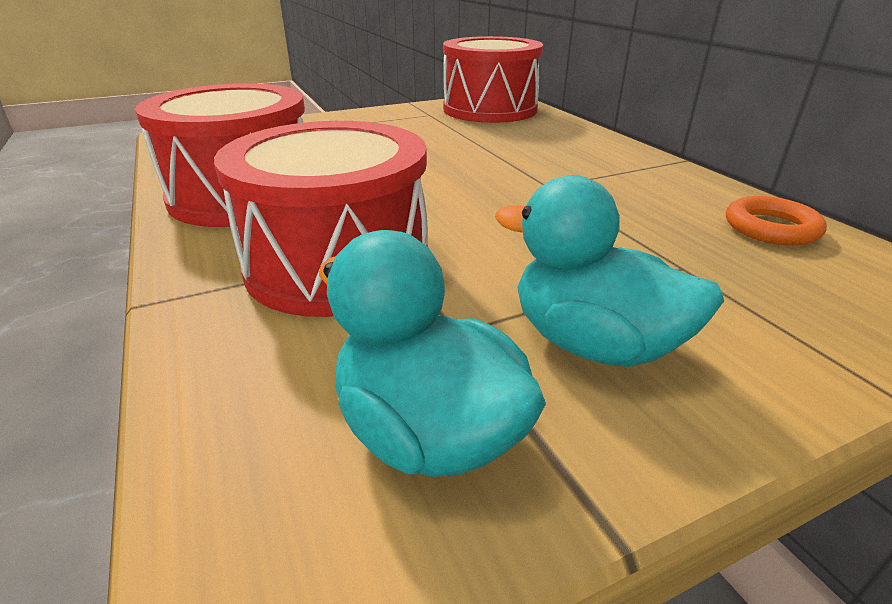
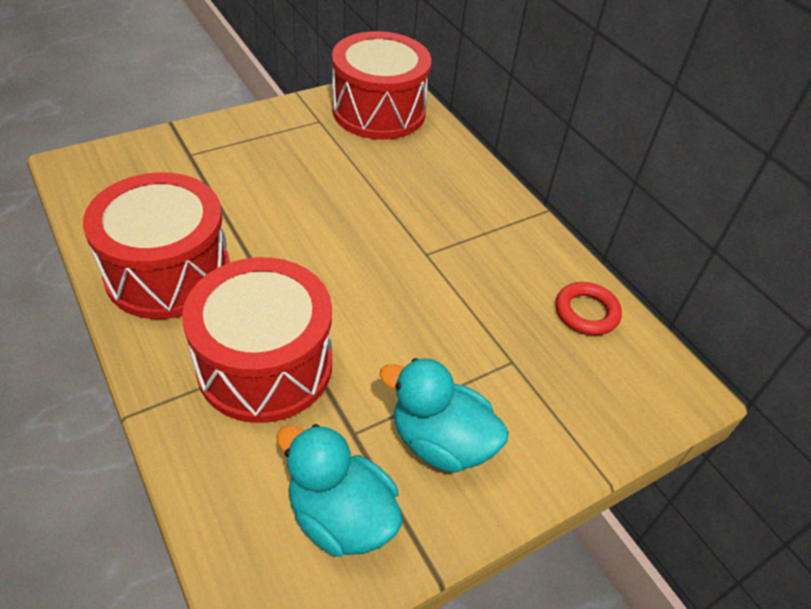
camera: 10 degrees left, 15 degrees up
(771, 228) = (586, 312): orange ring -> red ring

